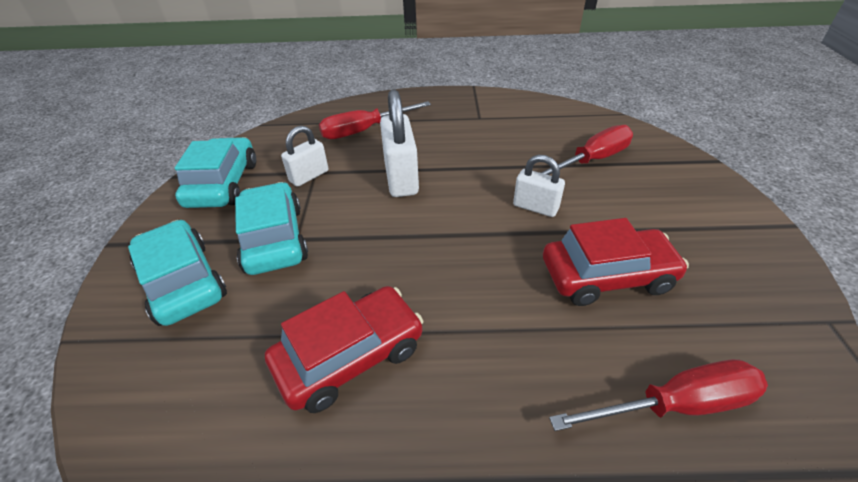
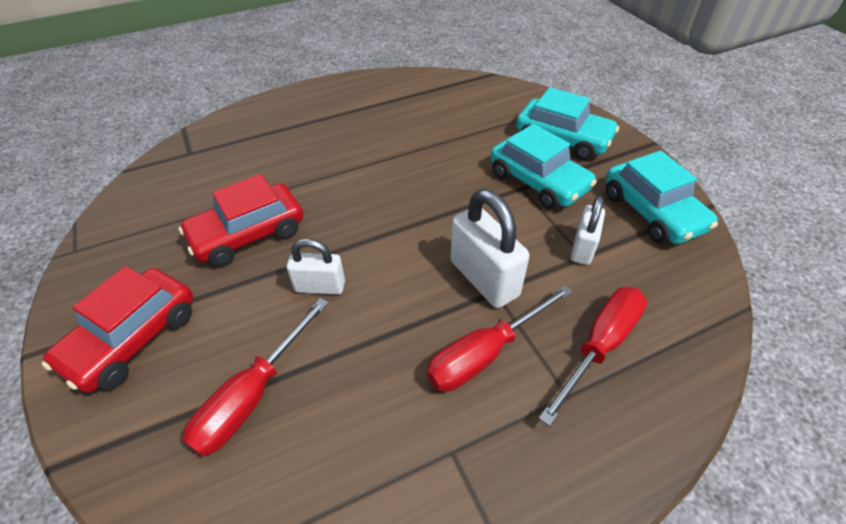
camera: 155 degrees right, 5 degrees up
(350, 356) = (415, 138): red car -> red car (133, 338)
(675, 405) = (215, 170): red screwdriver -> red screwdriver (485, 353)

